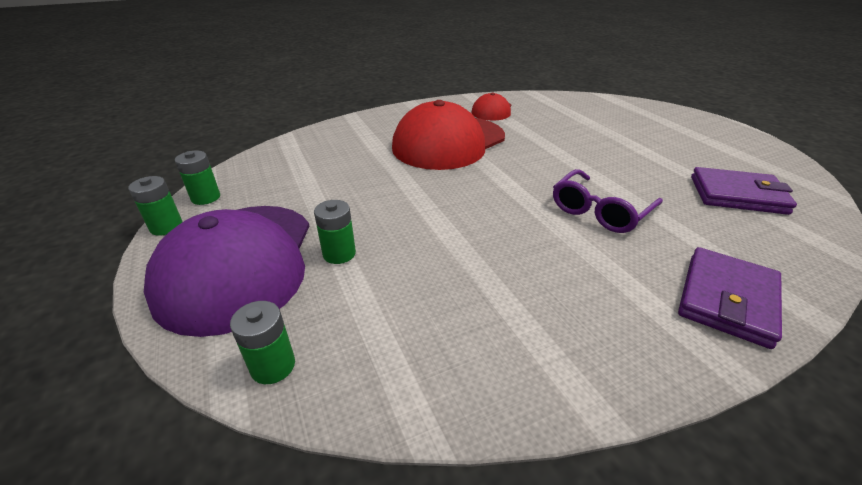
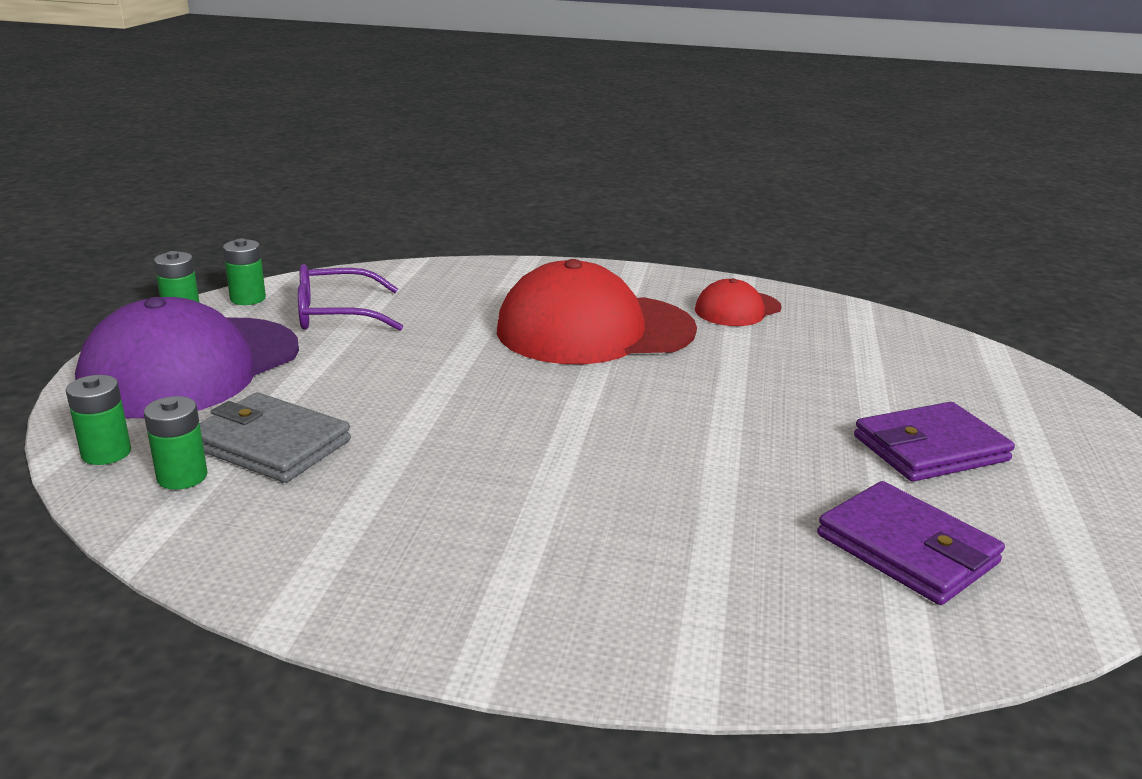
camera: 35 degrees right, 10 degrees down
(339, 254) = (283, 395): green battery -> green battery (182, 477)
(387, 292) = (271, 444): none -> grey wallet
(599, 211) = (640, 477): purple glasses -> purple glasses (335, 314)
(726, 299) = (610, 625): purple wallet -> purple wallet (930, 448)

